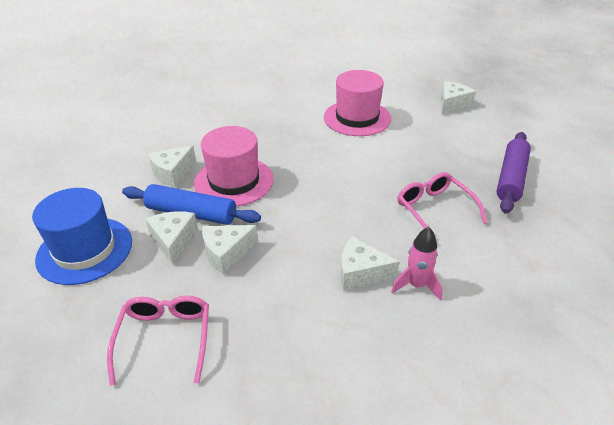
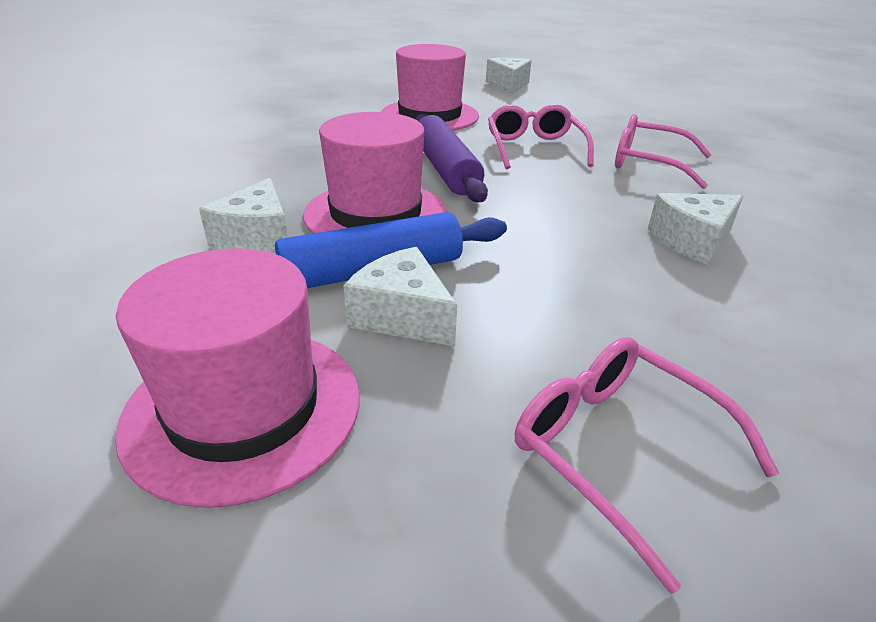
camera: 40 degrees left, 5 degrees down
(85, 250) = (244, 408): blue hat -> pink hat
(226, 253) = (508, 293): white cheese -> none
(379, 169) = (534, 149): none -> pink glasses
(416, 285) = (756, 227): pink rocket -> none
(511, 178) = (660, 121): purple rolling pin -> purple rolling pin (446, 169)

